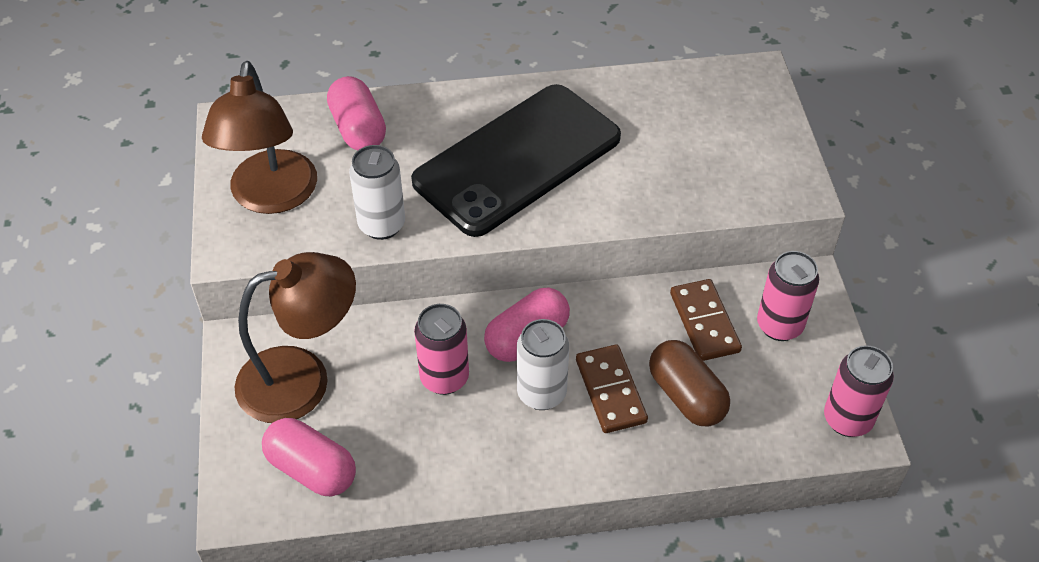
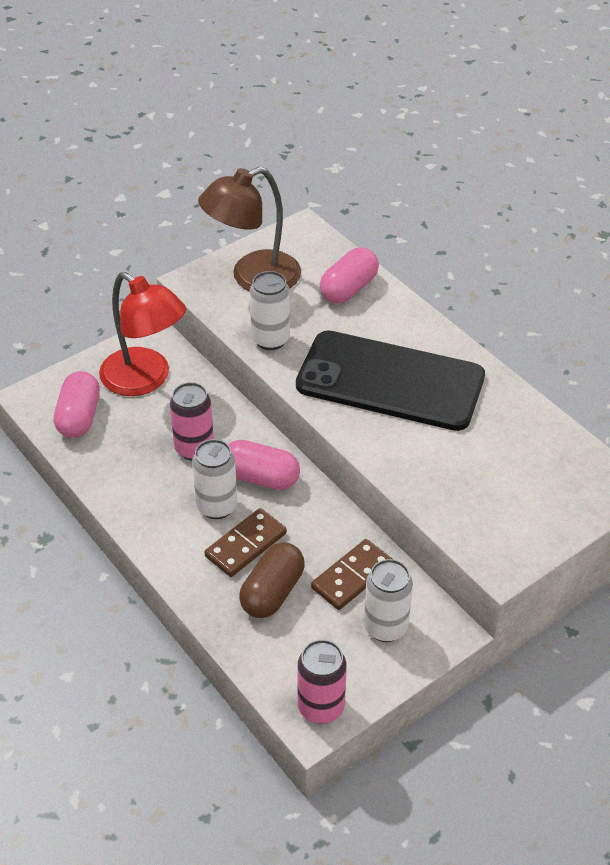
camera: 60 degrees right, 5 degrees down
(302, 379) = (145, 379): brown lamp -> red lamp
(779, 325) = (385, 627): pink can -> white can

